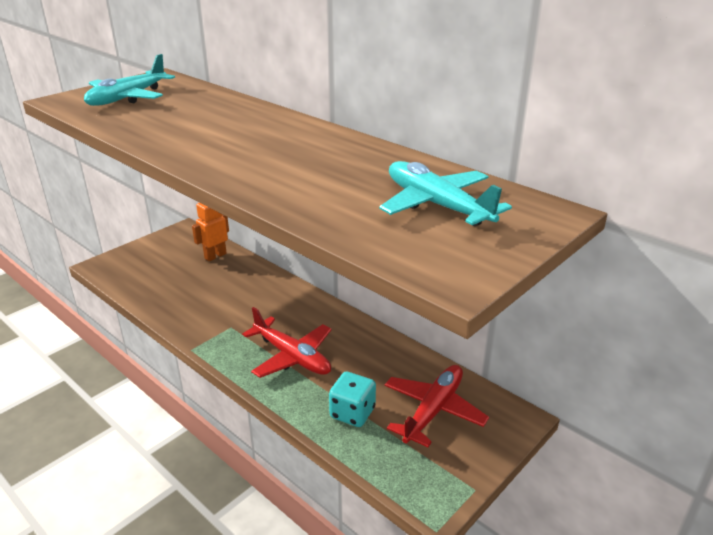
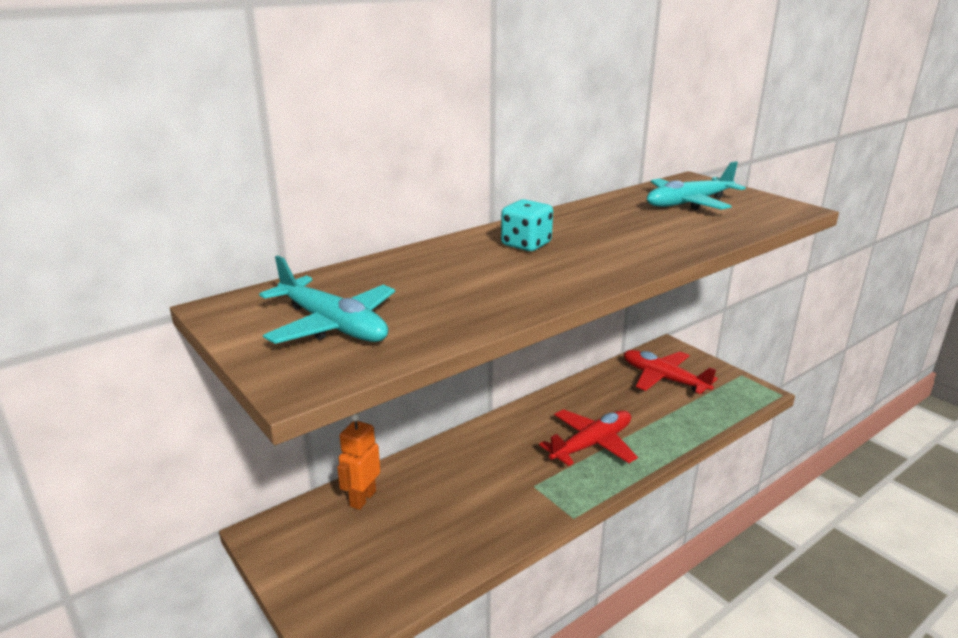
camera: 80 degrees left, 5 degrees down
(215, 256) = (362, 499): orange robot -> orange robot turned 60 degrees clockwise
(352, 413) = (670, 416): turquoise dice -> turquoise dice (526, 244)

